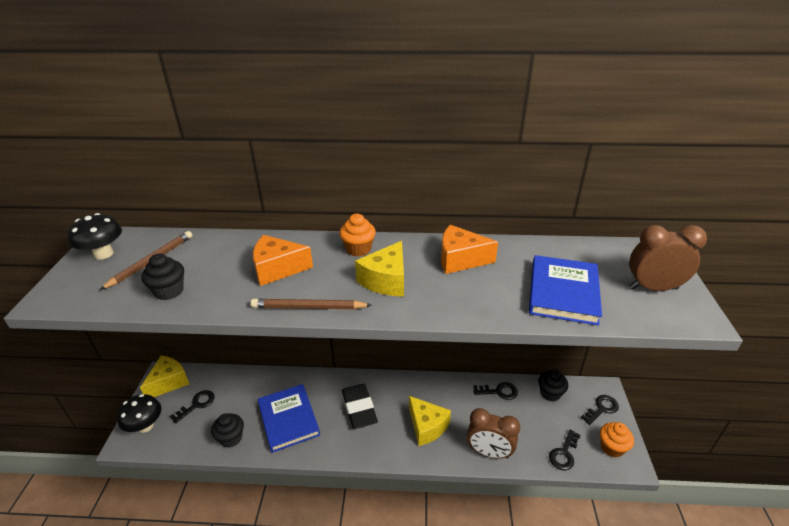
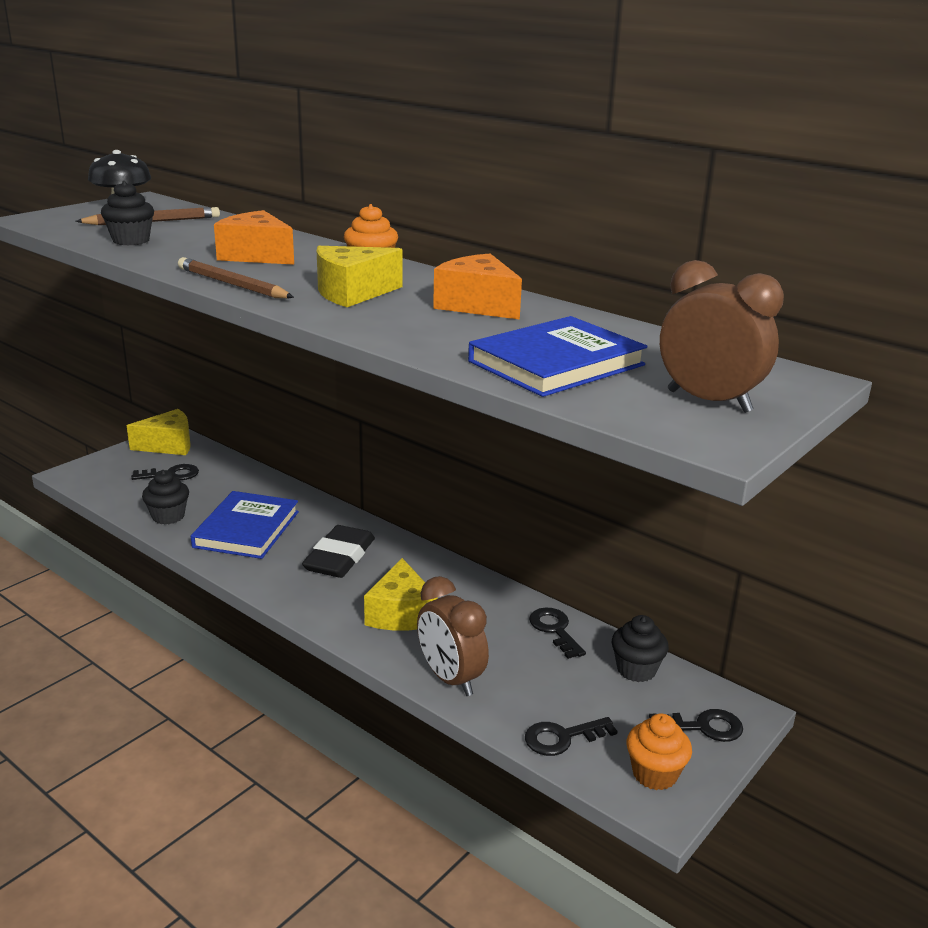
camera: 35 degrees right, 10 degrees down
(145, 426) = (104, 469): black mushroom -> none
(499, 391) = (555, 630): black key -> black key turned 150 degrees counterclockwise

